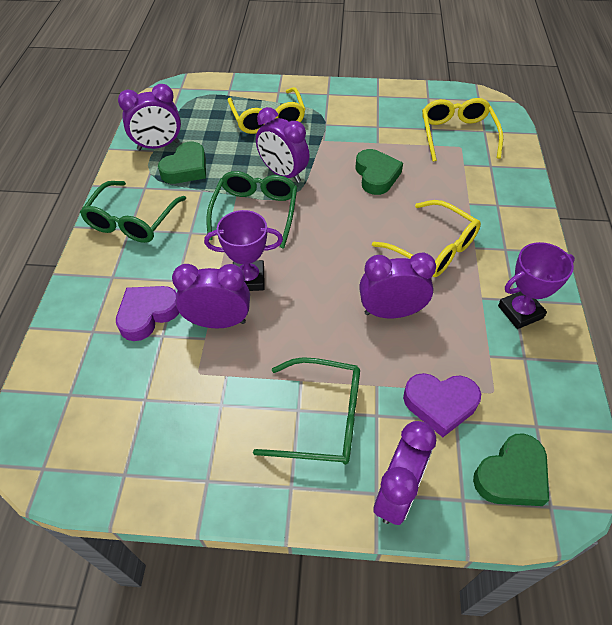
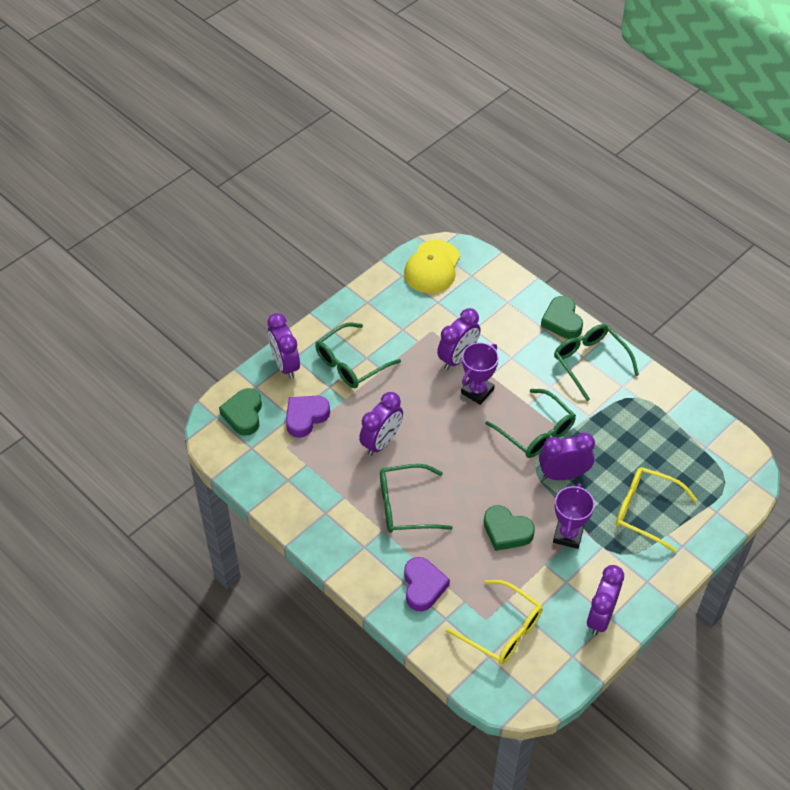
camera: 130 degrees right, 0 degrees up
(83, 447) = (432, 267): none -> yellow cap
(148, 314) = (496, 330): purple heart -> purple heart (423, 586)
(158, 146) = (669, 419): purple clock -> purple clock (600, 617)
(186, 168) = (624, 421): green heart -> green heart (562, 321)
(433, 248) = (405, 506): yellow glasses -> green glasses
(520, 312) = (314, 507): purple trophy -> purple trophy (568, 535)

